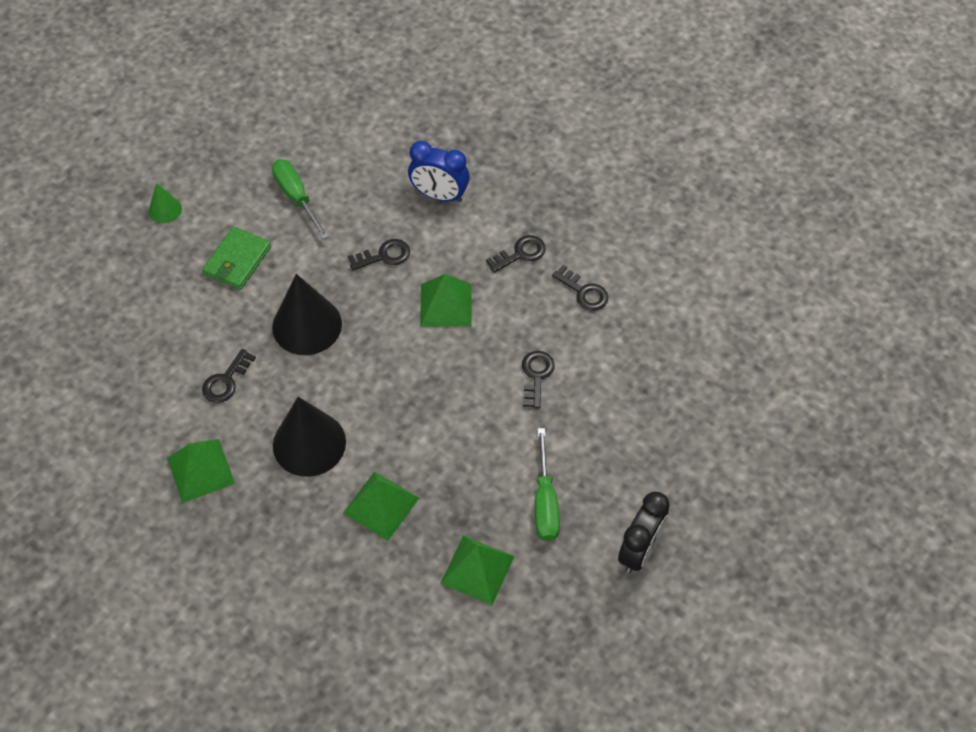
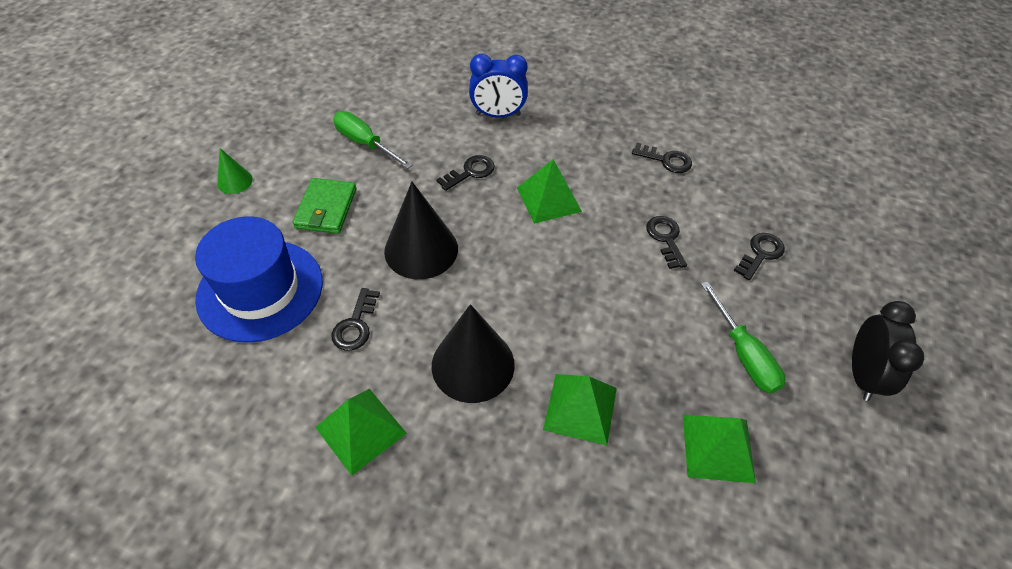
camera: 20 degrees left, 5 degrees down
(158, 326) = (260, 290): none -> blue hat
(520, 253) = (593, 143): black key -> black key (760, 254)

